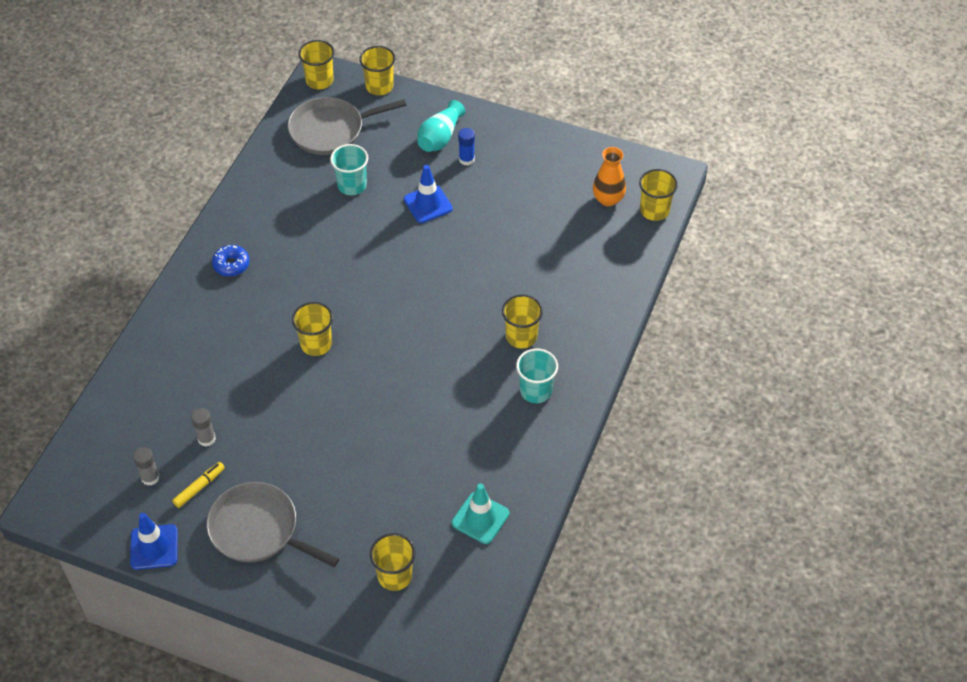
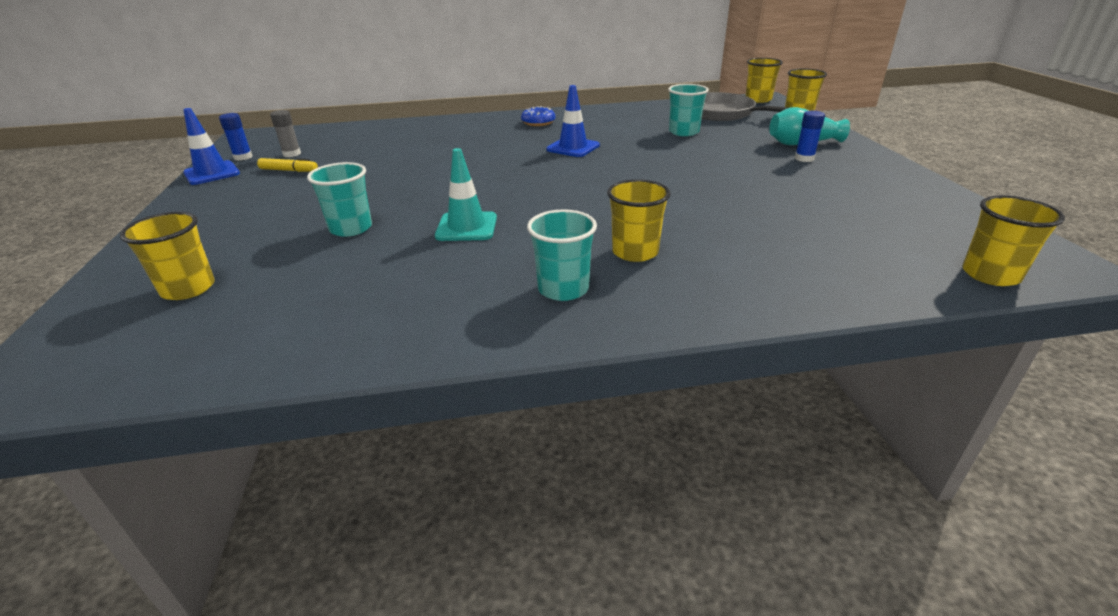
camera: 60 degrees right, 20 degrees down
(124, 518) = (243, 157): none -> blue glue stick
(206, 439) = (347, 159): grey glue stick -> none
(258, 529) = (244, 203): grey pan -> none
(316, 344) = (493, 166): yellow cup -> none
(368, 470) = (351, 228): none -> turquoise cup
(428, 204) = (721, 159): blue traffic cone -> blue traffic cone (573, 147)
(480, 518) = (308, 318): turquoise traffic cone -> turquoise traffic cone (466, 227)
(608, 199) = (928, 238): orange vase -> none

